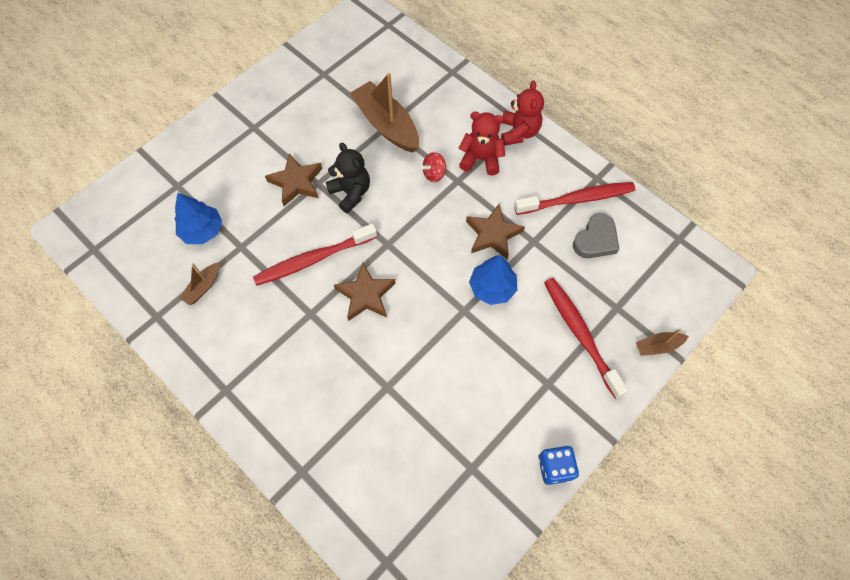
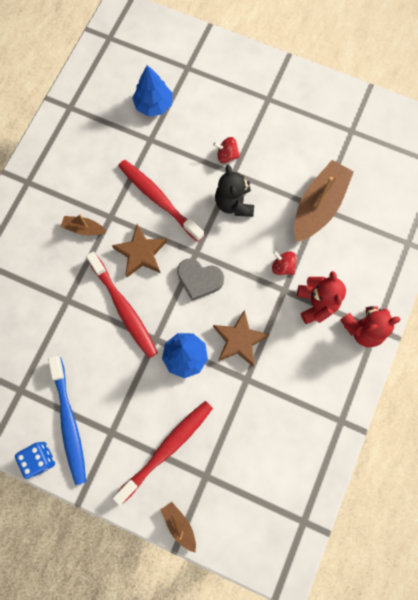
camera: 70 degrees right, 10 degrees up
(203, 287) = (105, 128): brown boat -> brown boat (84, 228)
(296, 182) = (227, 156): brown star -> red spinning top
(351, 193) = (234, 203): black teddy bear -> black teddy bear turned 135 degrees clockwise
(524, 423) = (69, 422): none -> blue toothbrush
(577, 199) = (308, 407): red toothbrush -> red toothbrush (124, 308)
(595, 240) = (270, 437): grey heart -> grey heart (199, 279)

